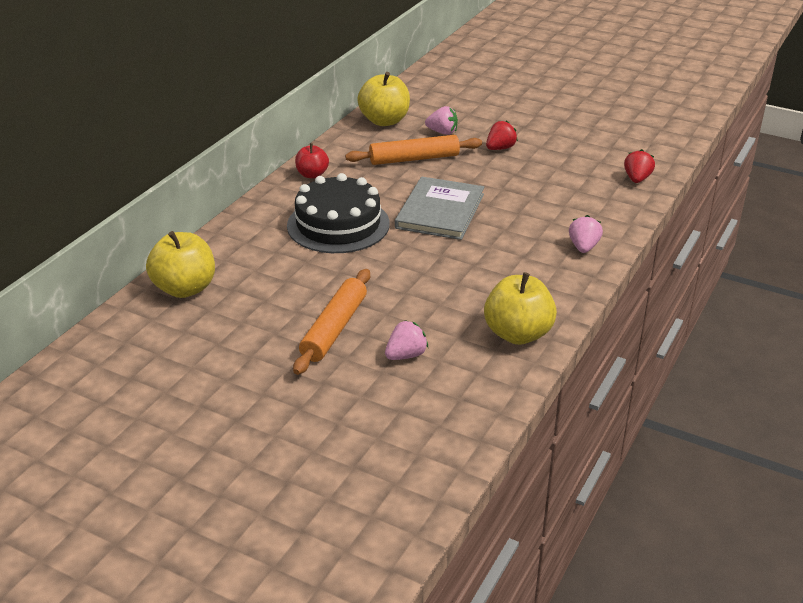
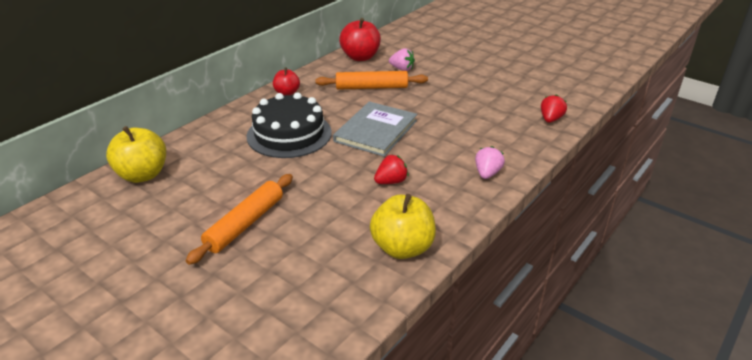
camera: 10 degrees right, 0 degrees up
(384, 121) = (360, 57): yellow apple -> red apple
(406, 355) = (295, 256): pink strawberry -> none
(500, 148) = (443, 85): red strawberry -> red strawberry (391, 181)

